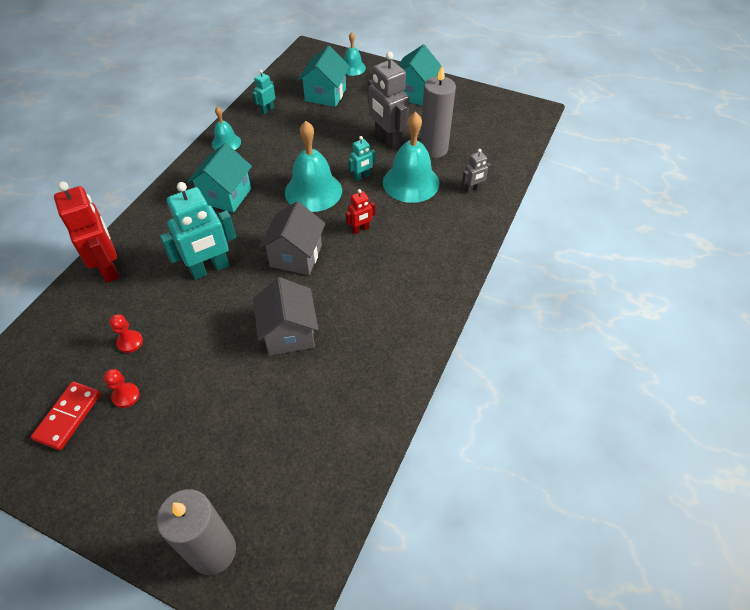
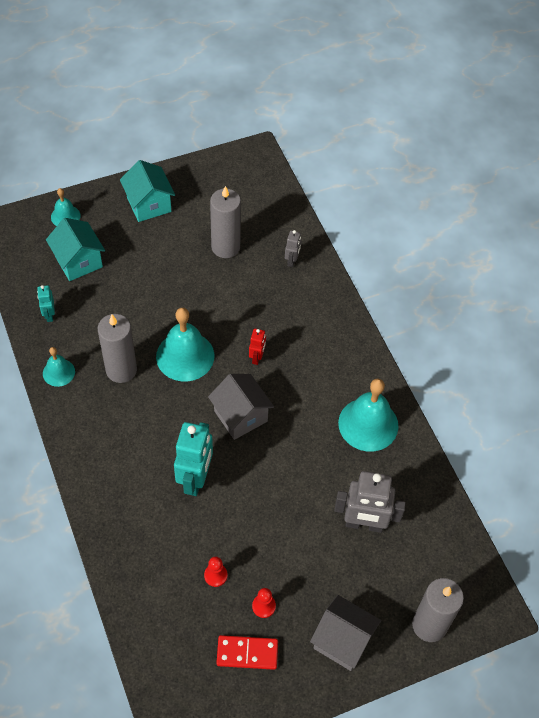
camera: 50 degrees left, 5 degrees up
(68, 416) = (247, 653): red domino -> red domino turned 60 degrees counterclockwise
(109, 268) = (122, 546): red robot -> none
(225, 196) = (125, 416): turquoise house -> none
(262, 169) = (121, 370): none -> grey candle
(289, 333) = (307, 471): grey house -> grey house (342, 641)
(362, 177) = (204, 314): turquoise robot -> none
(387, 140) = (182, 266): grey robot -> grey robot (364, 524)
(411, 182) = (244, 290): turquoise bell -> turquoise bell (368, 424)

